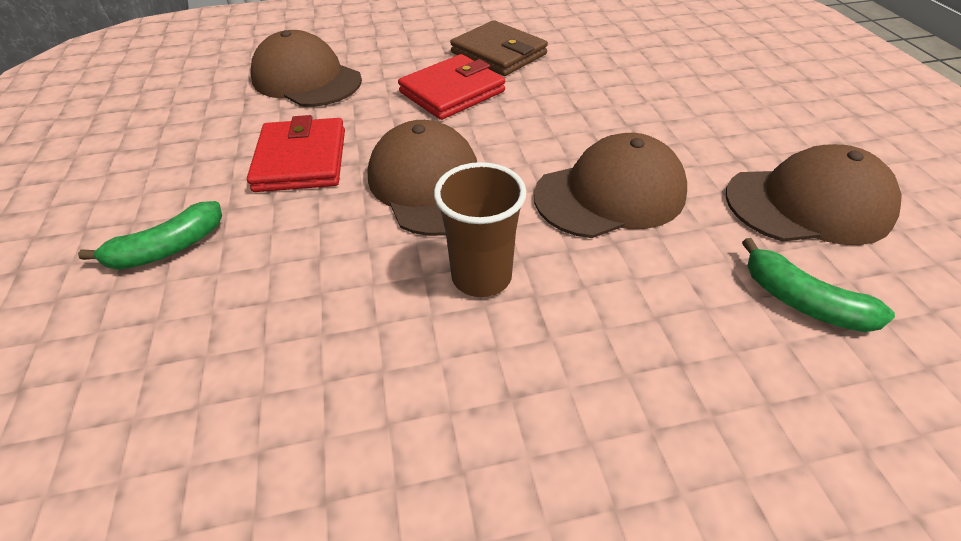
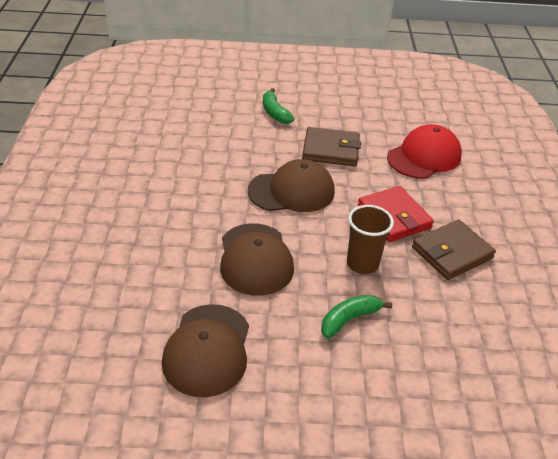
camera: 100 degrees right, 5 degrees down
(301, 160) = (331, 150): red wallet -> brown wallet
(306, 79) = (424, 156): brown cap -> red cap
(481, 276) = (214, 196): brown cup -> brown cup (362, 264)
(802, 301) = (140, 303): green banana -> green banana (349, 319)

